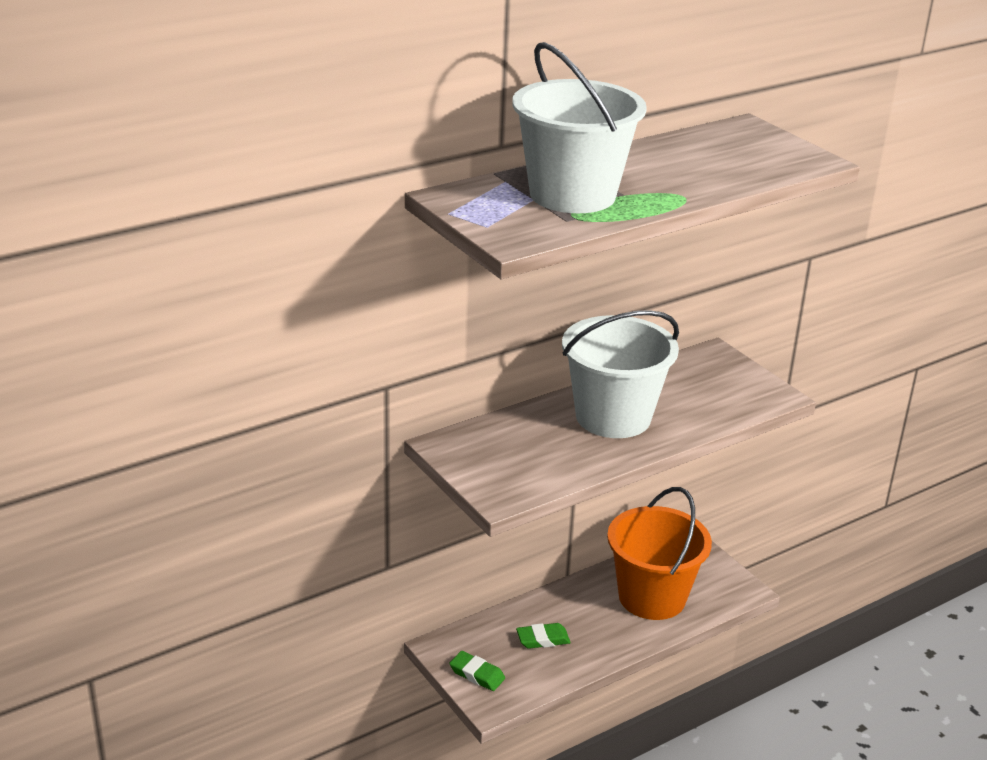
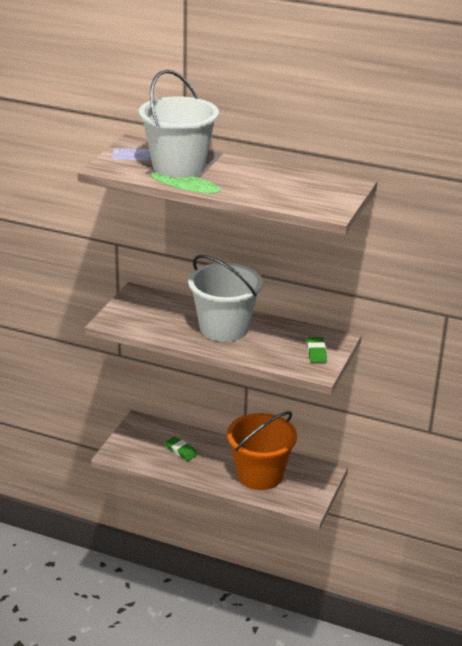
camera: 55 degrees right, 0 degrees up
(477, 674) = (131, 440): green eraser -> green eraser (316, 352)

